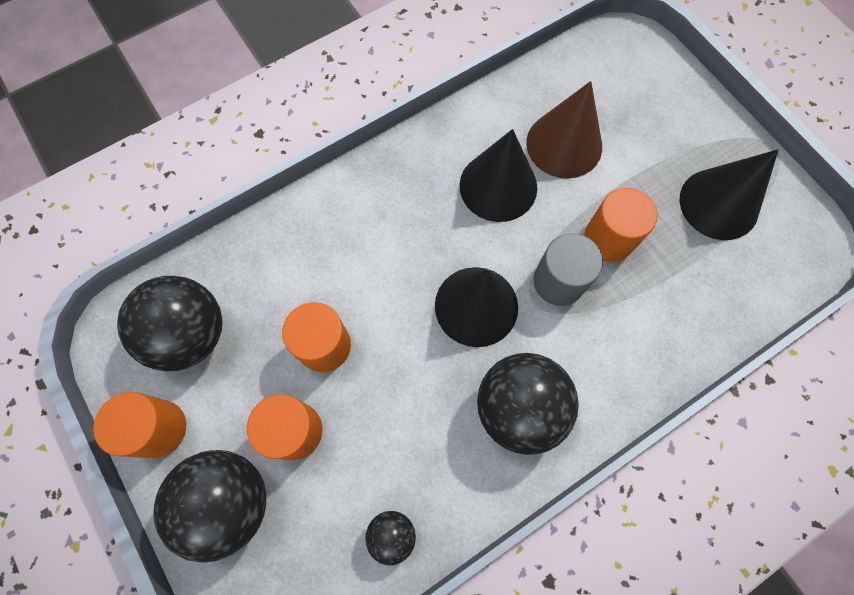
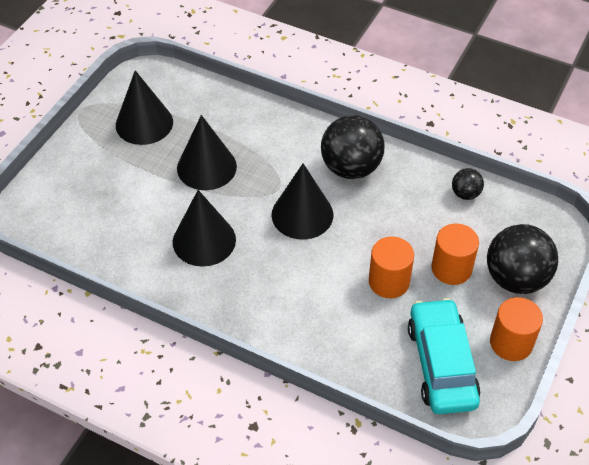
camera: 120 degrees left, 20 degrees down
(190, 334) = (441, 364): black ball -> turquoise car
(558, 281) = (255, 180): grey cylinder -> none
(564, 144) = (145, 217): brown cone -> none
(609, 238) = (206, 167): orange cylinder -> black cone

